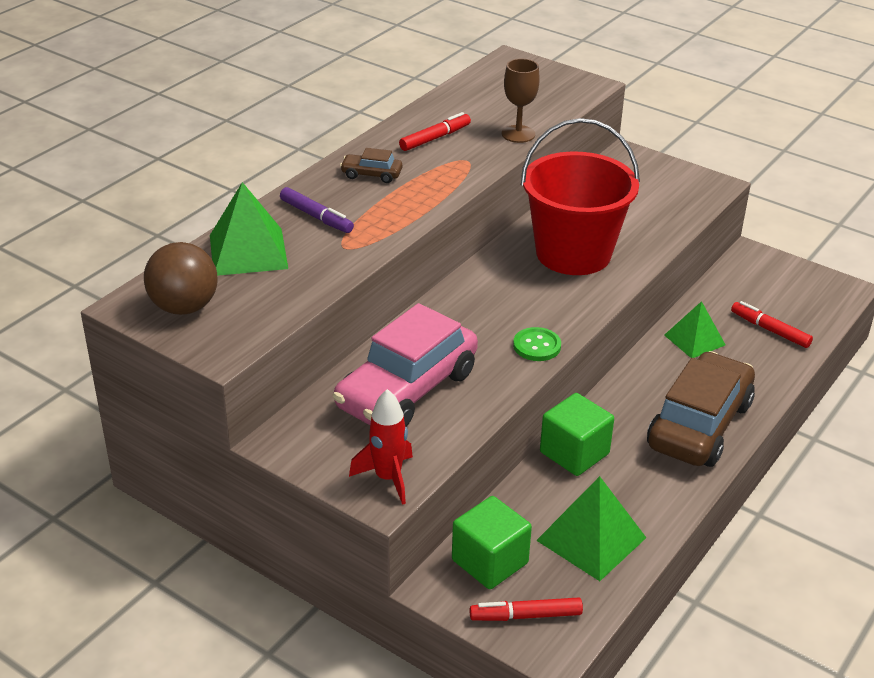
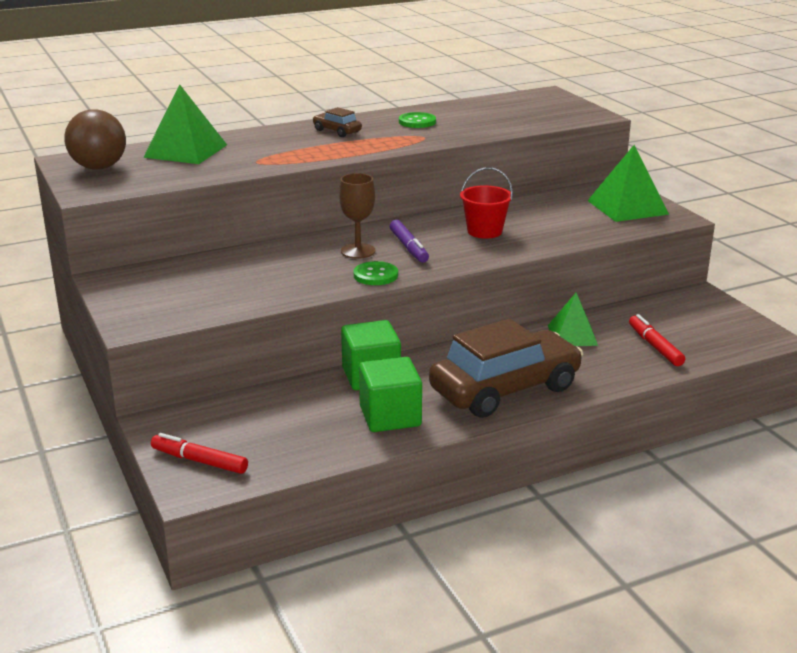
camera: 30 degrees right, 10 degrees down
(316, 217) = (261, 144): purple marker -> purple marker (409, 247)
(388, 478) = (152, 317): red rocket -> none
(407, 390) = (238, 275): pink car -> none
(435, 138) = (417, 122): red marker -> green button
(490, 561) = (216, 420): green cube -> green cube (390, 416)
(518, 134) = (489, 130): brown goblet -> brown goblet (358, 251)
(573, 253) = (484, 231): red bucket -> red bucket, size x0.49
(591, 539) = (314, 432): green pyramid -> green pyramid (627, 207)

